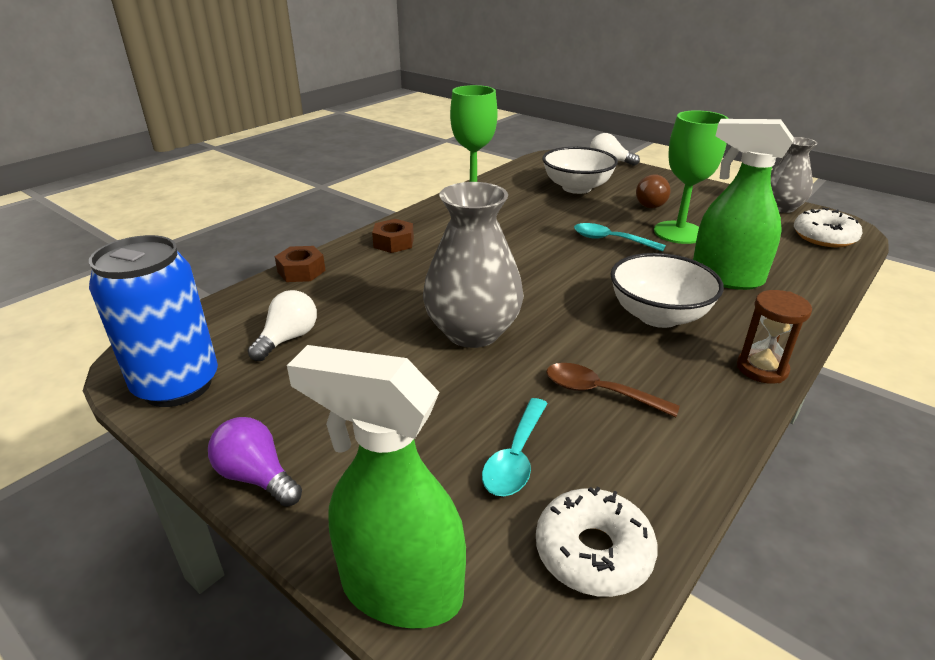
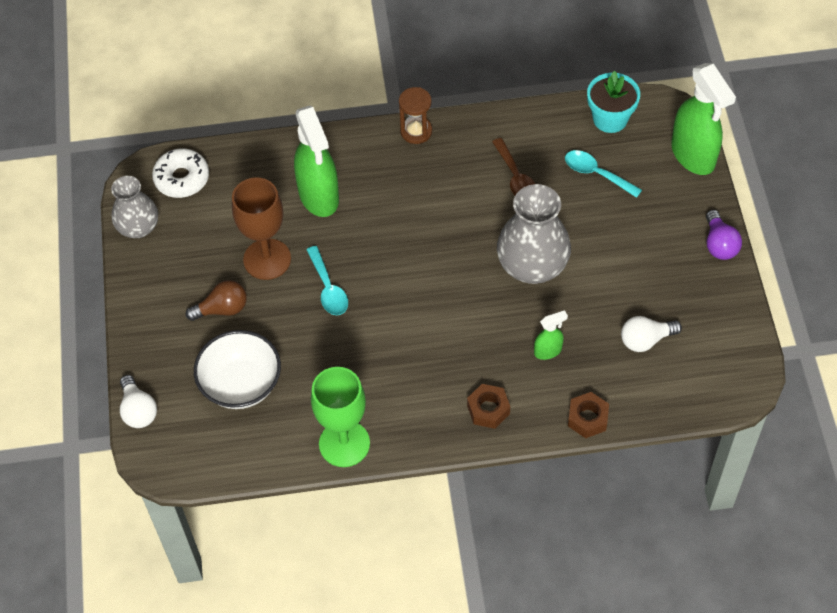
camera: 135 degrees left, 25 degrees up
(177, 385) = (731, 341): blue can -> none
(383, 289) = (548, 351): none -> green spray bottle
(516, 457) = (596, 174): turquoise spoon -> turquoise spoon turned 120 degrees counterclockwise
(593, 552) = (610, 119): white donut -> turquoise flower pot
(658, 316) = (410, 199): white bowl -> none
(679, 232) = (267, 259): green goblet -> brown goblet

